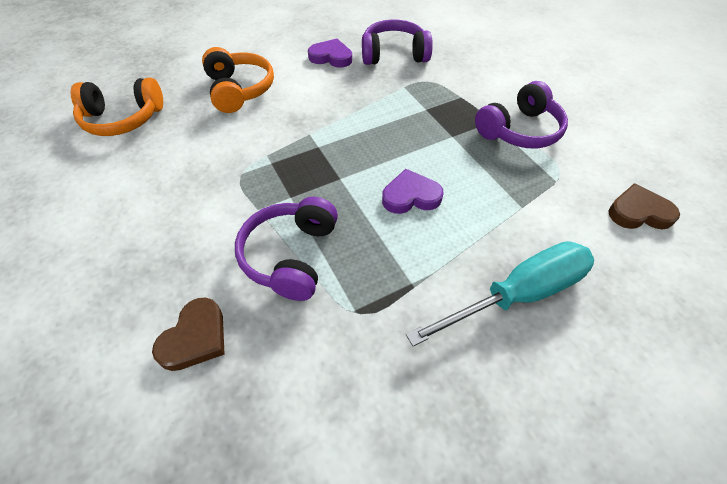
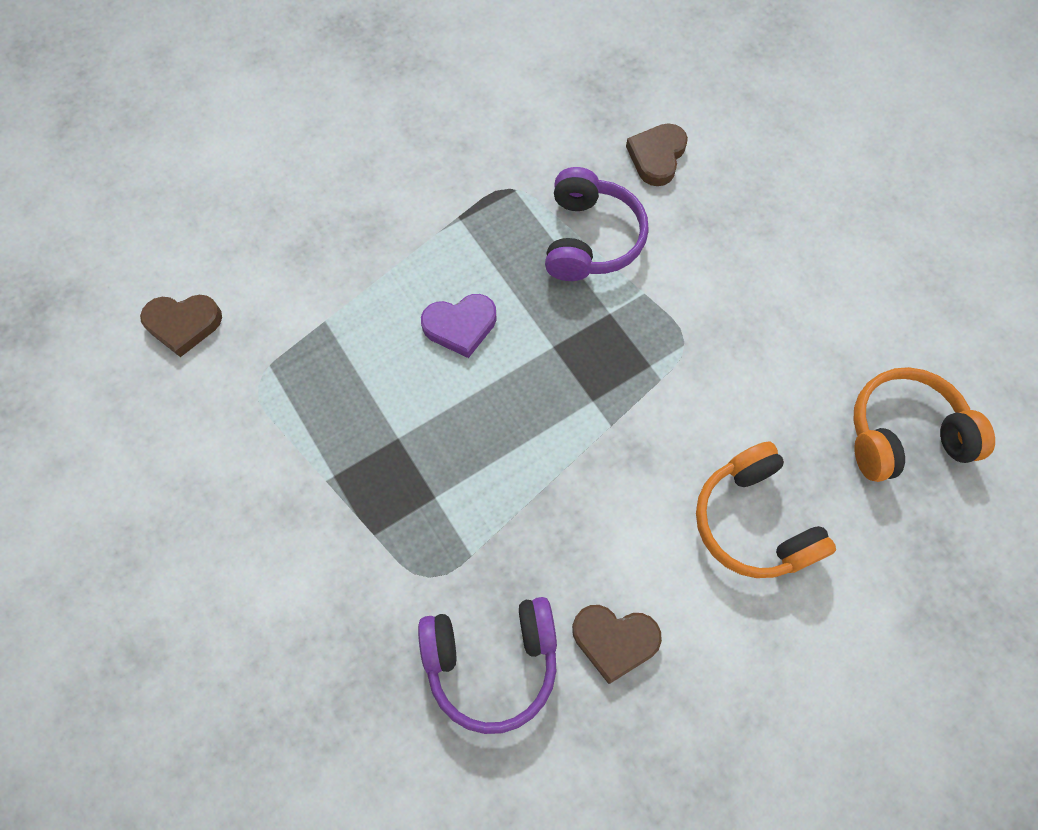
camera: 175 degrees right, 15 degrees up
(331, 57) = (614, 640): purple heart -> brown heart
(517, 294) = (354, 216): turquoise screwdriver -> none
(519, 130) = (294, 459): purple headphones -> none

